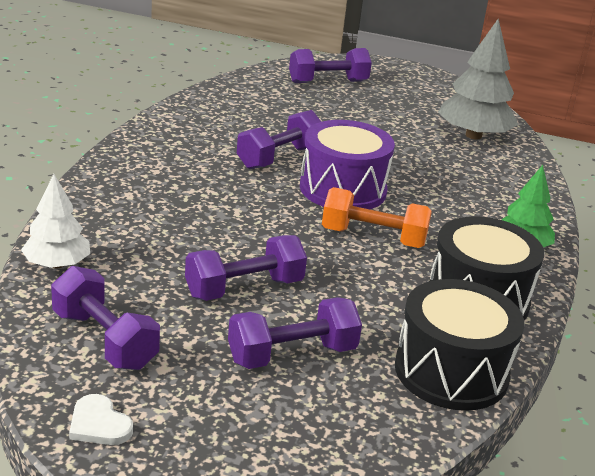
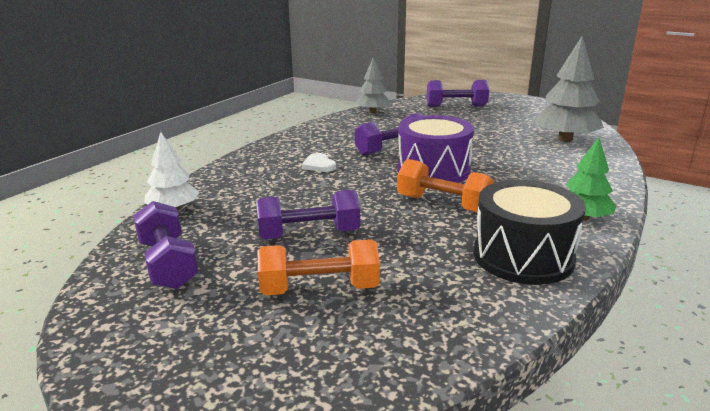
camera: 20 degrees right, 5 degrees down
(99, 424) = (112, 330): white heart -> white heart (319, 165)
(224, 93) = (373, 112): none -> grey tree
(292, 354) = (319, 289): purple dumbbell -> orange dumbbell
(451, 371) = (469, 318): black drum -> none

